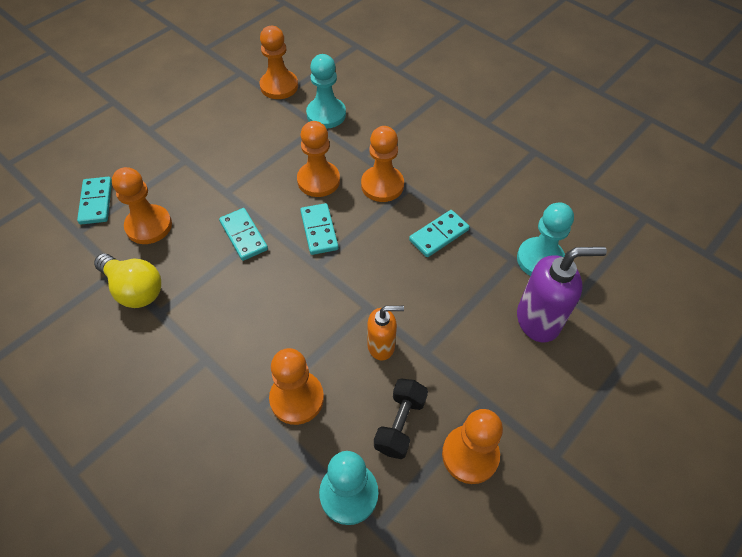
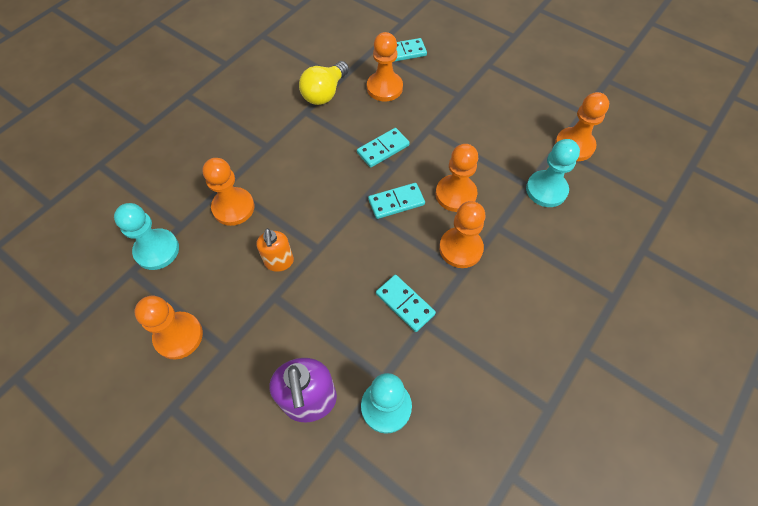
camera: 85 degrees right, 5 degrees up
(400, 424) = (208, 281): black dumbbell -> none

